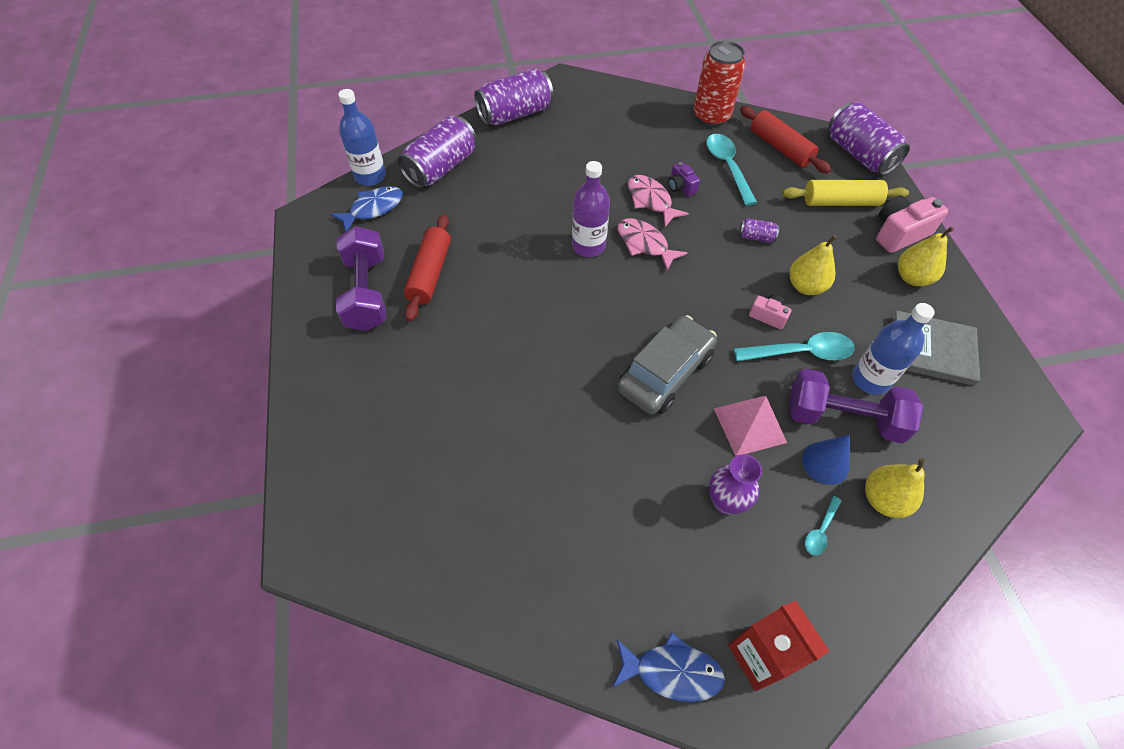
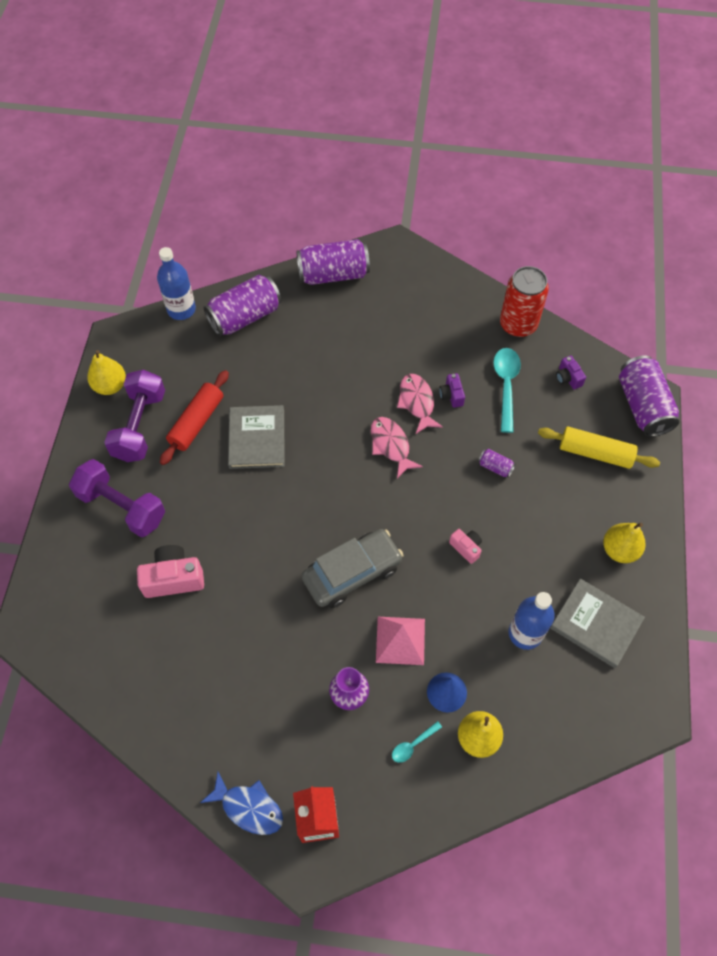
camera: 20 degrees right, 5 degrees up
(373, 209) = (172, 344): blue fish -> none
(502, 273) = (257, 438): none -> grey book
(588, 246) = (341, 433): purple bottle -> none
(780, 148) = (568, 378): red rolling pin -> purple camera
(801, 352) = (477, 590): turquoise spoon -> none
(805, 286) = (515, 529): yellow pear -> yellow pear (110, 386)
(843, 418) = (482, 659): purple dumbbell -> purple dumbbell (122, 507)
(899, 233) = (633, 502): pink camera -> pink camera (173, 578)

